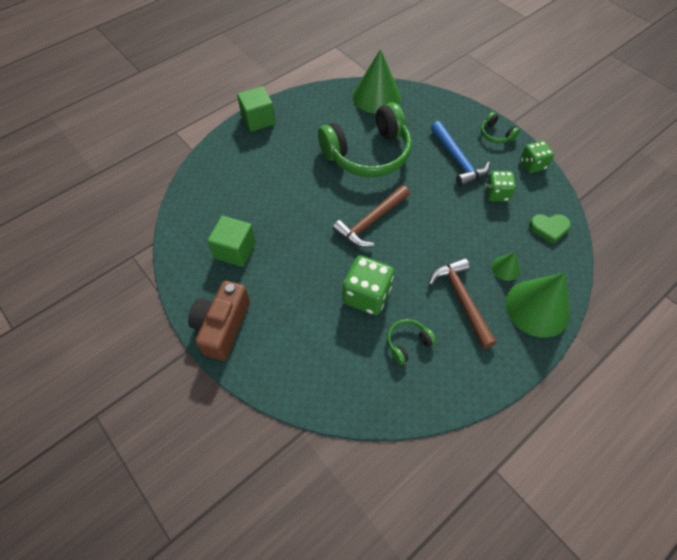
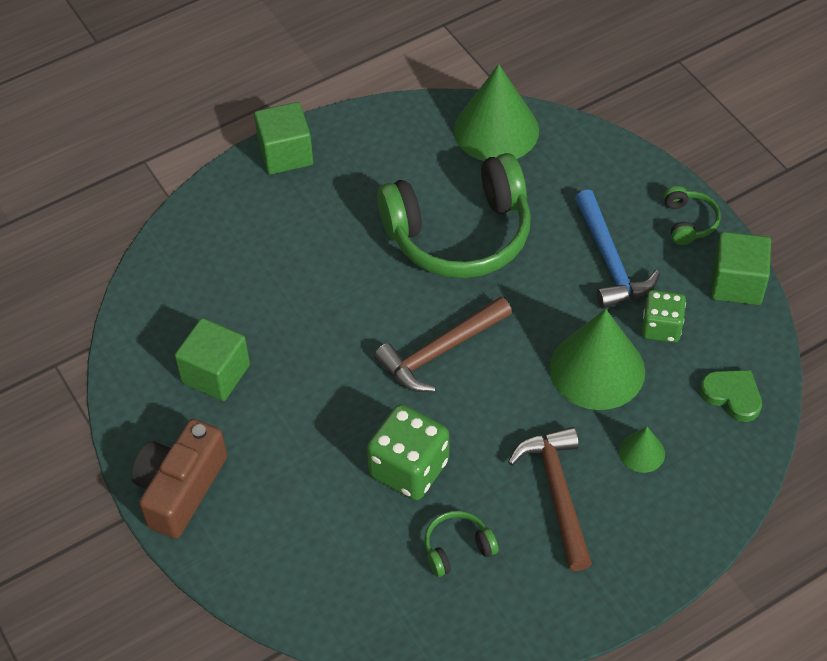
camera: 10 degrees right, 5 degrees down
(496, 134) = (688, 222): green headphones -> green headphones turned 150 degrees counterclockwise
(532, 165) = (737, 283): green dice -> green cube
(537, 308) = (675, 520): green cone -> green cone (597, 369)
(549, 228) = (732, 396): green heart -> green heart turned 150 degrees counterclockwise

